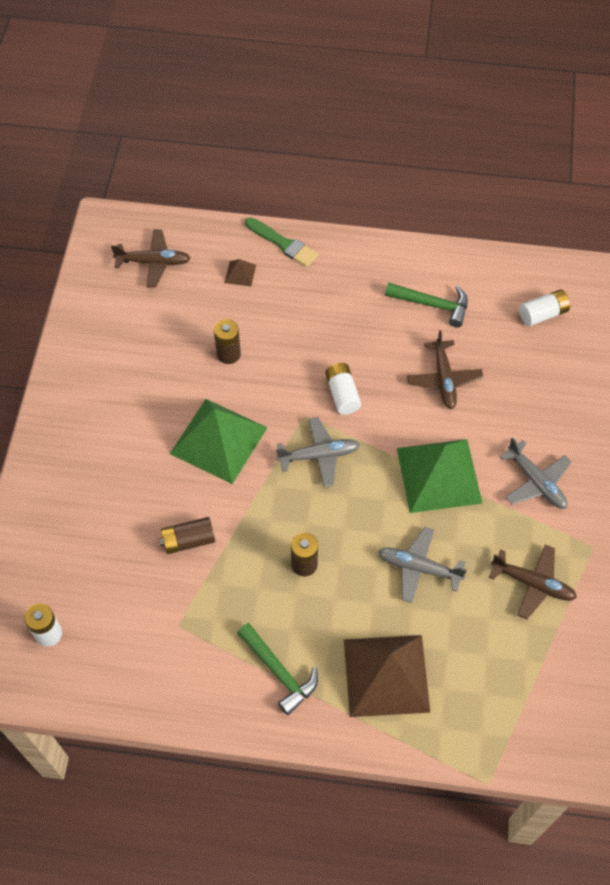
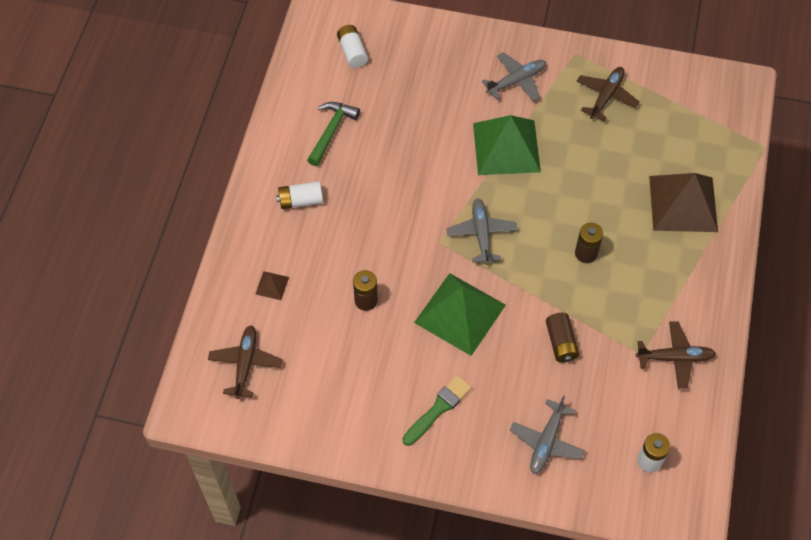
camera: 85 degrees left, 0 degrees up
(279, 672) = (682, 279): green hammer -> none
(283, 244) = (241, 245): green brush -> green brush (438, 408)
(342, 394) = (419, 210): white battery -> white battery (300, 201)
(419, 568) = (591, 171): grey plane -> grey plane (546, 441)
(444, 379) = (412, 132): brown plane -> brown plane (675, 358)

